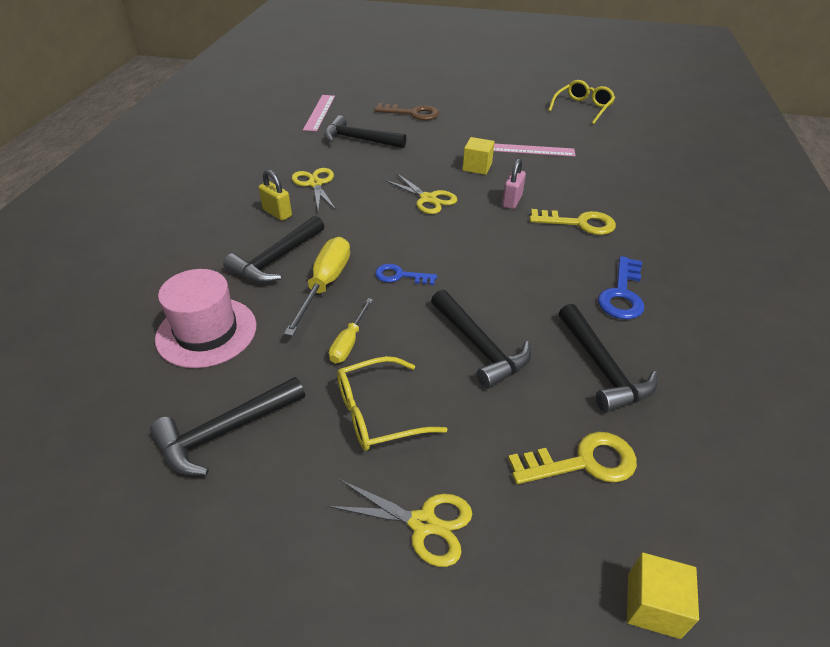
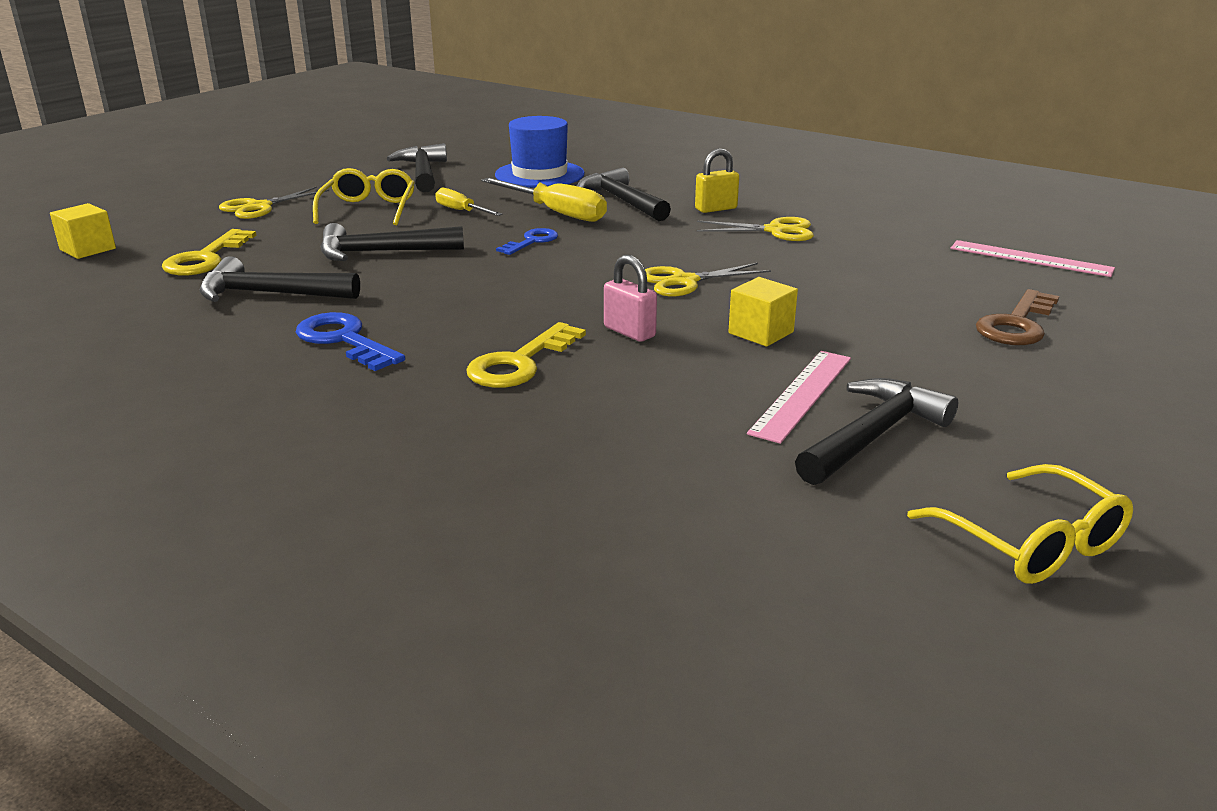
camera: 115 degrees right, 15 degrees down
(206, 332) = (539, 174): pink hat -> blue hat
(359, 139) = (908, 270): black hammer -> black hammer (873, 436)

